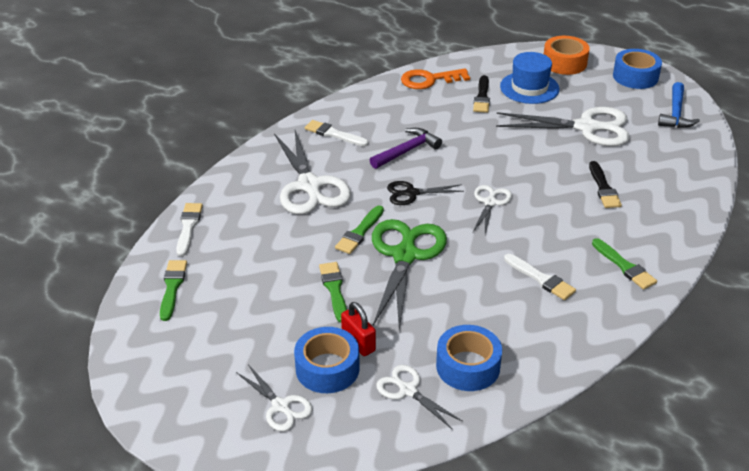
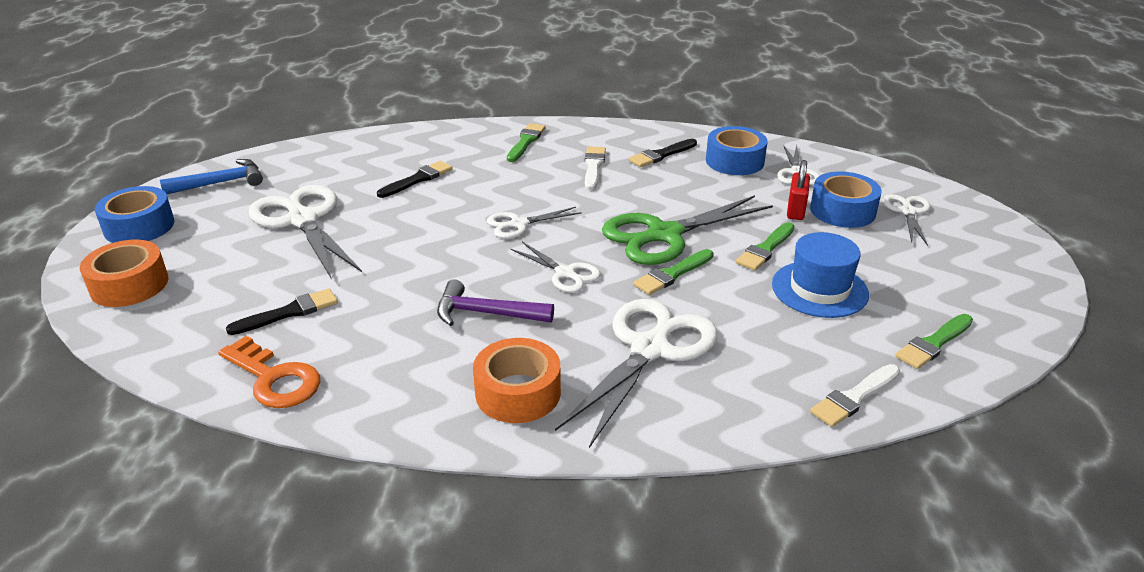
camera: 130 degrees left, 5 degrees down
(334, 134) = (518, 393): white brush -> orange tape
(359, 232) = (672, 274): green brush -> green brush turned 150 degrees clockwise
(411, 193) = (565, 273): black scissors -> white scissors
(524, 329) = (661, 155): none -> black brush
(529, 88) = (230, 286): blue hat -> blue hat (819, 289)

